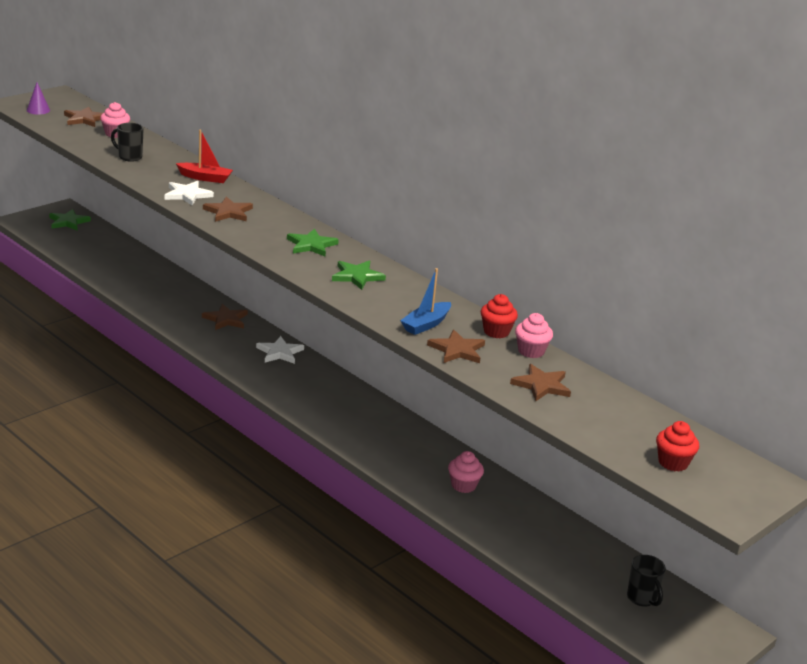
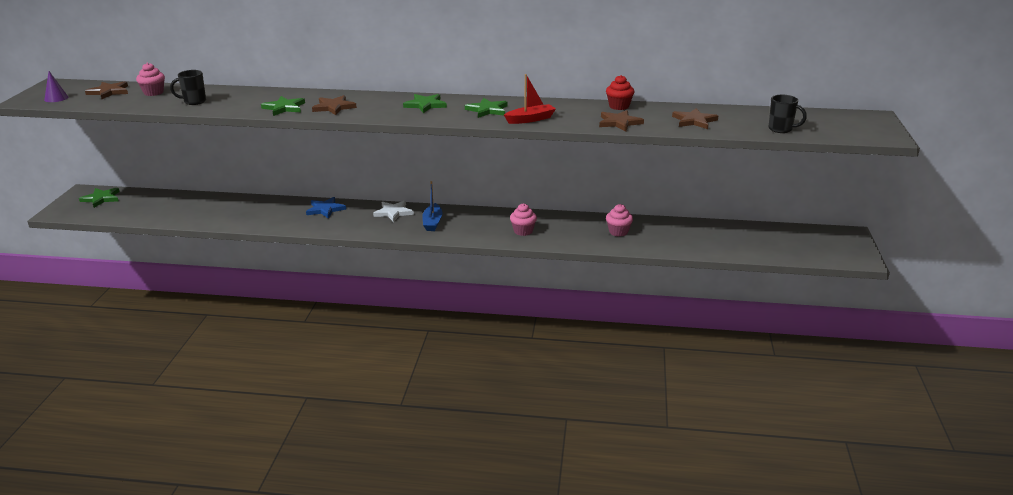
camera: 35 degrees left, 0 degrees up
(187, 195) = (284, 108): white star -> green star
(205, 178) = (277, 95): red boat -> red boat (530, 119)
(226, 319) = (325, 209): brown star -> blue star
(426, 324) = (576, 118): blue boat -> blue boat (432, 222)
(531, 351) = (655, 108): pink cupcake -> pink cupcake (523, 231)
(642, 598) = (790, 240): black mug -> black mug (781, 129)
(673, 463) = (822, 127): red cupcake -> none

